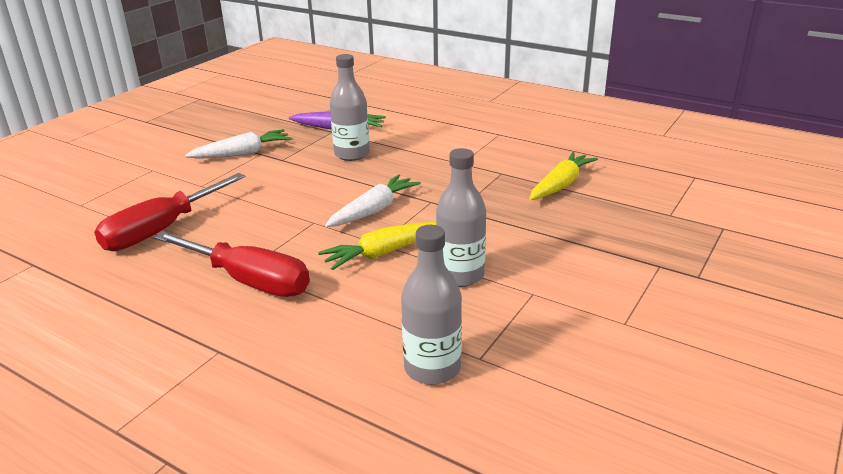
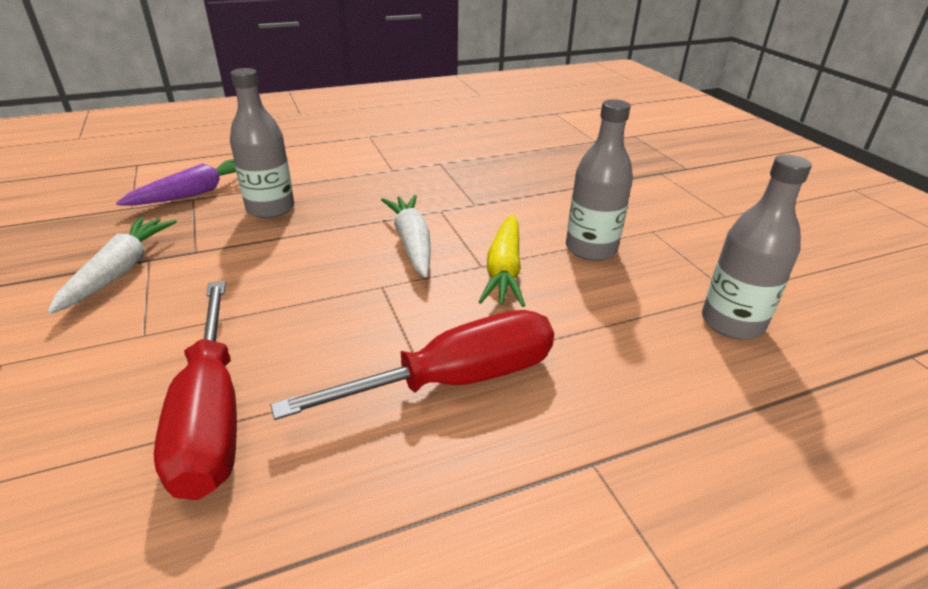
camera: 55 degrees left, 5 degrees up
(560, 185) = (498, 152): yellow carrot -> none

